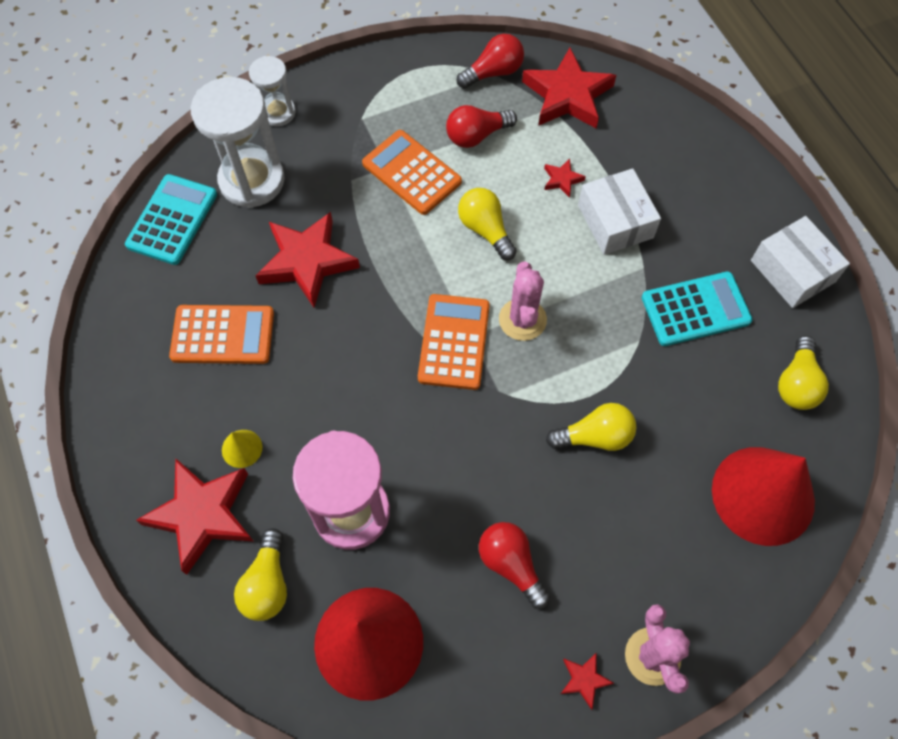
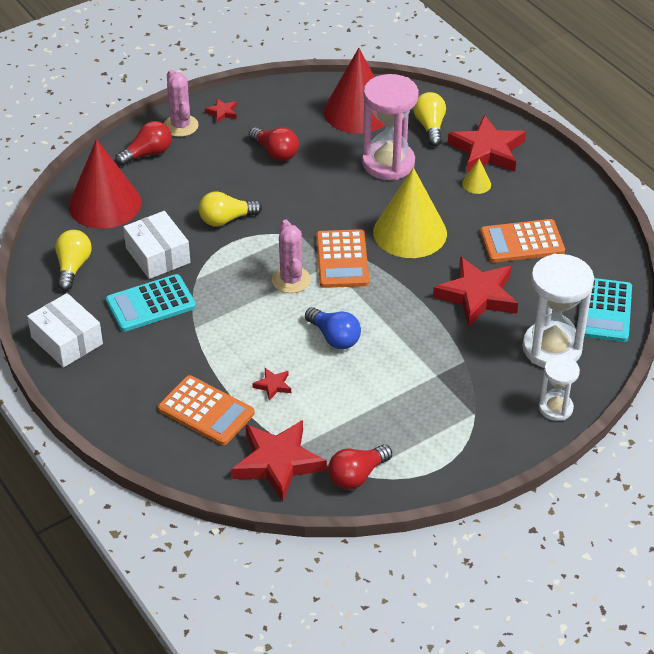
camera: 170 degrees right, 20 degrees down
(358, 374) = (410, 232): none -> yellow cone
(411, 173) = (411, 373): orange calculator -> orange calculator (206, 411)
(476, 135) = (360, 413): red light bulb -> red light bulb (148, 154)
(485, 230) = (334, 337): yellow light bulb -> blue light bulb
(615, 221) = (221, 358): white box -> white box (158, 255)

